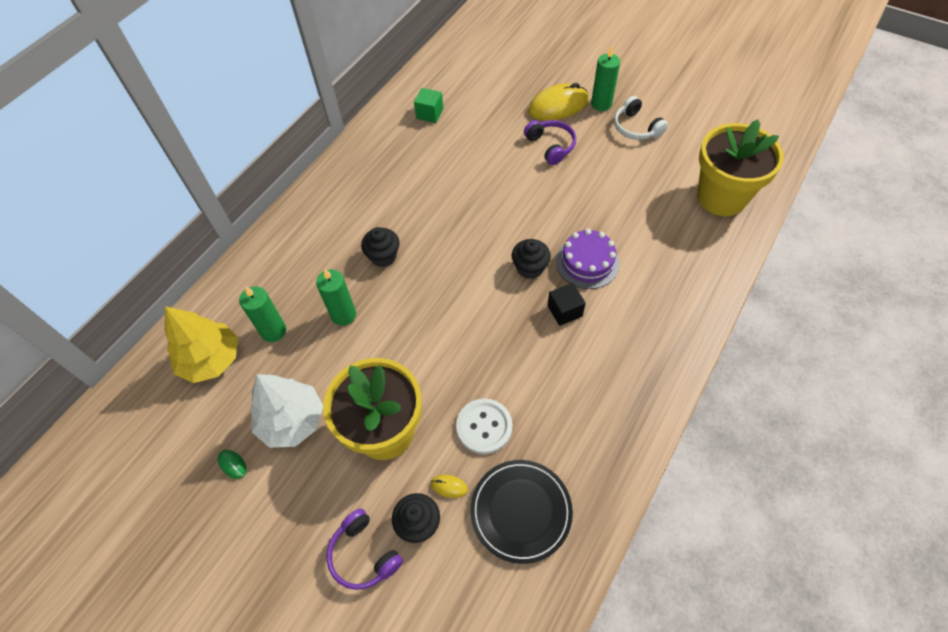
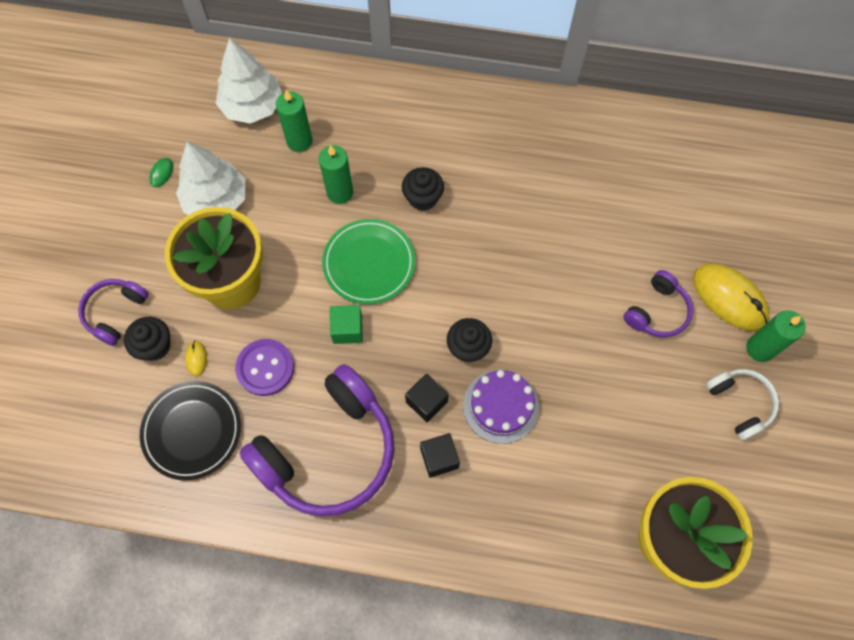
camera: 65 degrees right, 10 degrees up
(211, 359) = (252, 106): yellow tree -> white tree
(422, 313) = (369, 263): none -> green plate
(429, 113) = (642, 161): green cube -> green cube (347, 329)
(484, 427) = (265, 368): white button -> purple button
(581, 397) = (328, 450): none -> purple headphones
(615, 317) = (439, 458): none -> black cube
(636, 128) = (739, 404): white headphones -> white headphones turned 120 degrees clockwise

